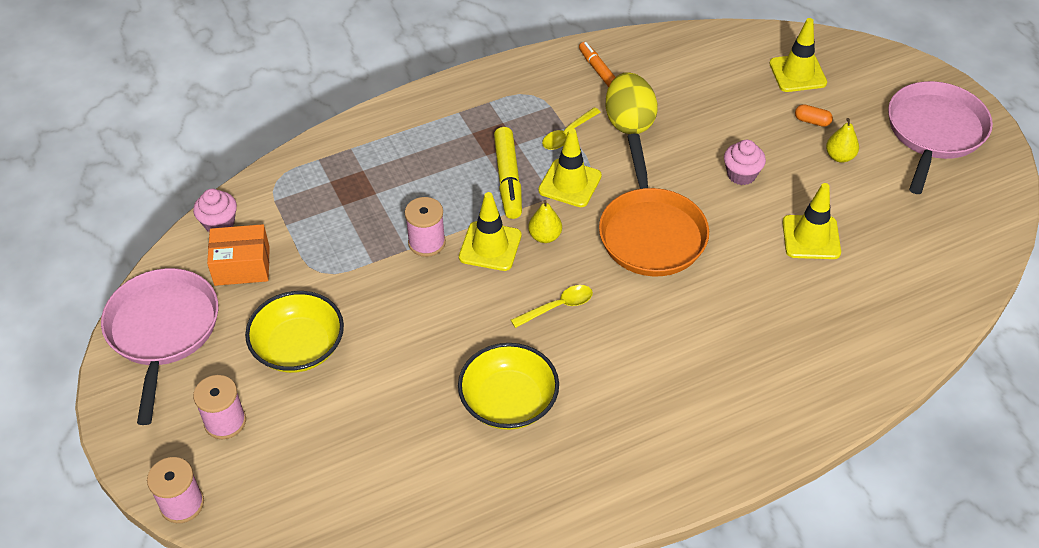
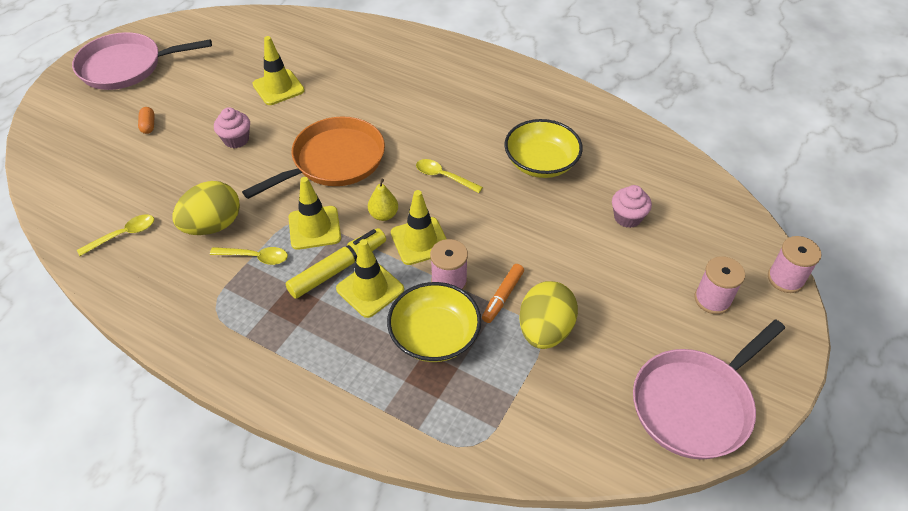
camera: 125 degrees left, 0 degrees up
(219, 223) = (559, 454): pink cupcake -> pink cupcake (627, 217)
(242, 266) = (584, 396): orange box -> none
(299, 347) = (615, 299): yellow bowl -> yellow bowl (434, 336)
(319, 278) = (545, 330): none -> yellow egg
(598, 70) = (150, 278): orange marker -> orange marker (503, 296)
(663, 68) = (123, 235): none -> yellow spoon
(797, 73) = (88, 152): yellow traffic cone -> yellow traffic cone (370, 289)
(839, 156) = (182, 100): yellow pear -> none

